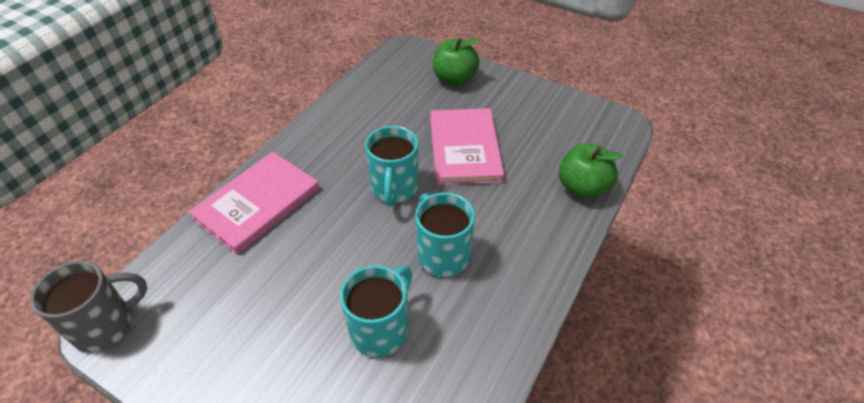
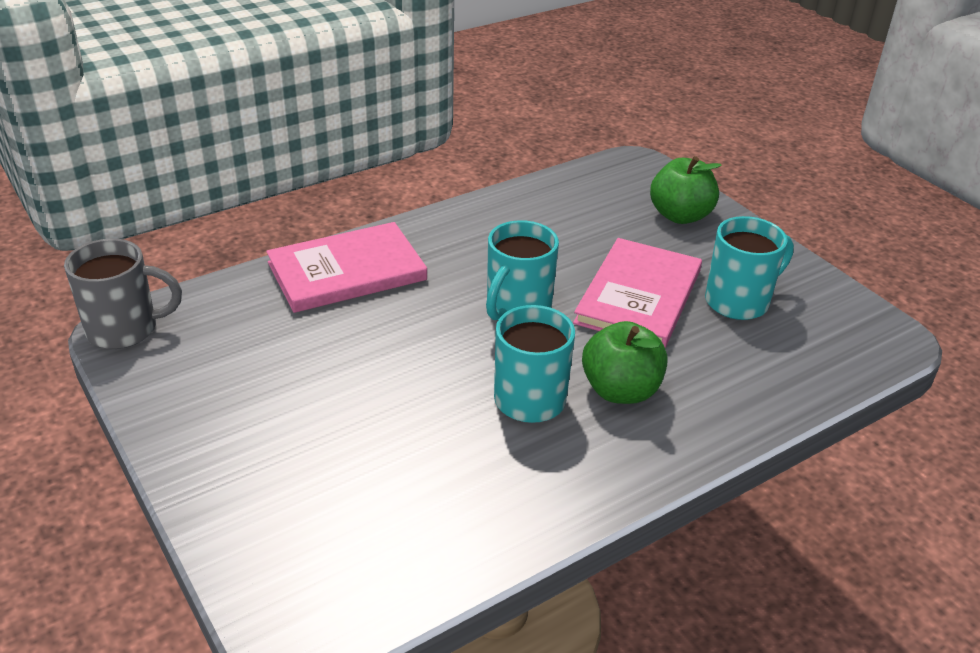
camera: 25 degrees right, 10 degrees down
(381, 329) = (404, 443): turquoise mug -> turquoise mug (739, 301)
(582, 187) = (774, 392): green apple -> green apple (620, 390)

